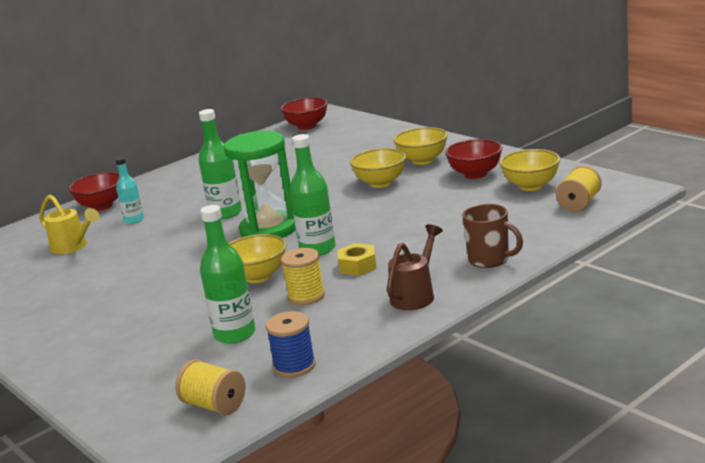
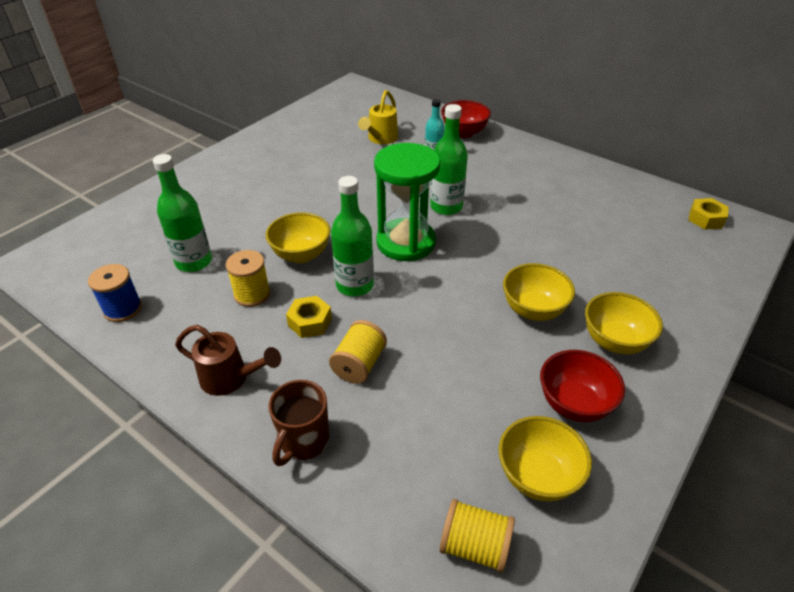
camera: 75 degrees right, 20 degrees up
(214, 405) = (82, 273): yellow spool -> yellow spool (359, 364)
(307, 126) = (705, 219): red bowl -> yellow nut

